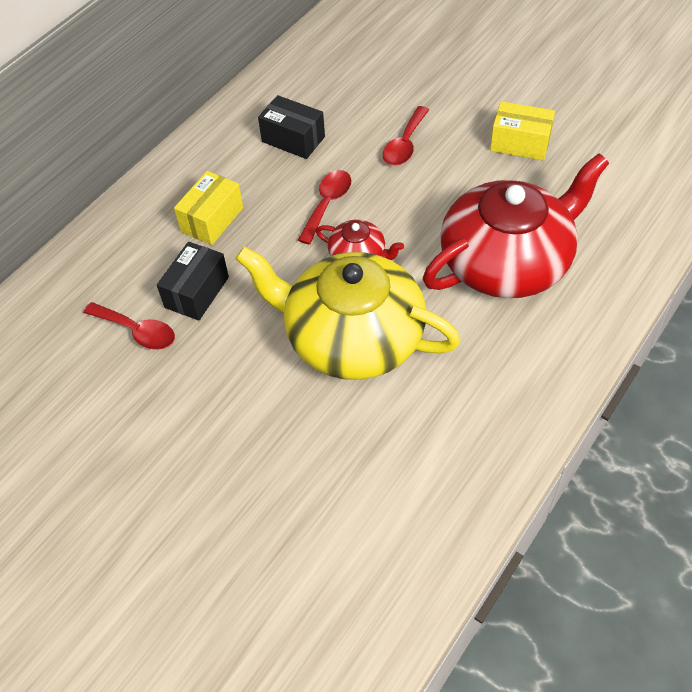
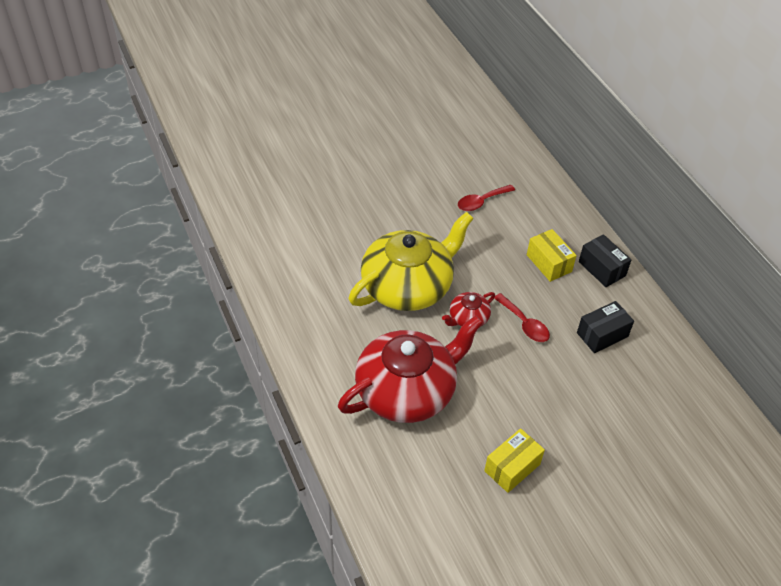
camera: 115 degrees right, 5 degrees down
(197, 292) = (492, 235): black box -> black box (602, 269)
(405, 144) = (556, 395): red spoon -> none
(507, 261) = (407, 390): red teapot -> red teapot turned 120 degrees counterclockwise

